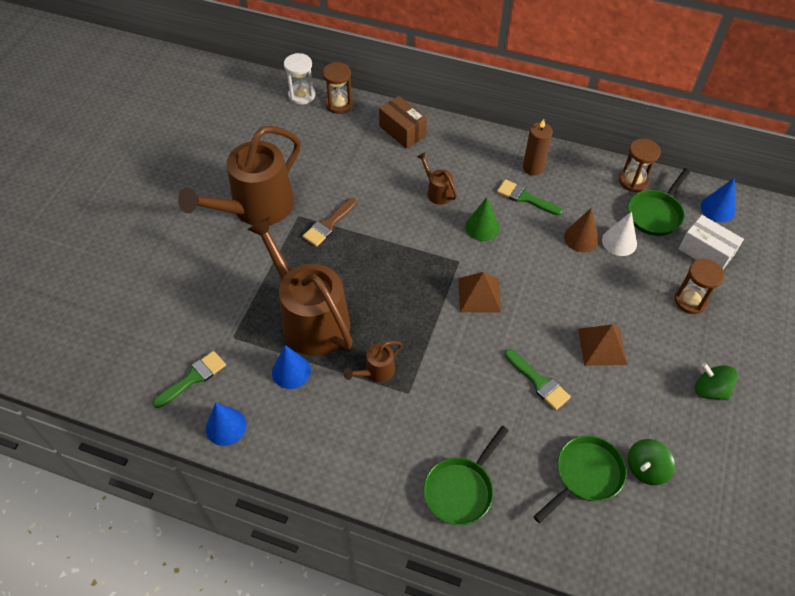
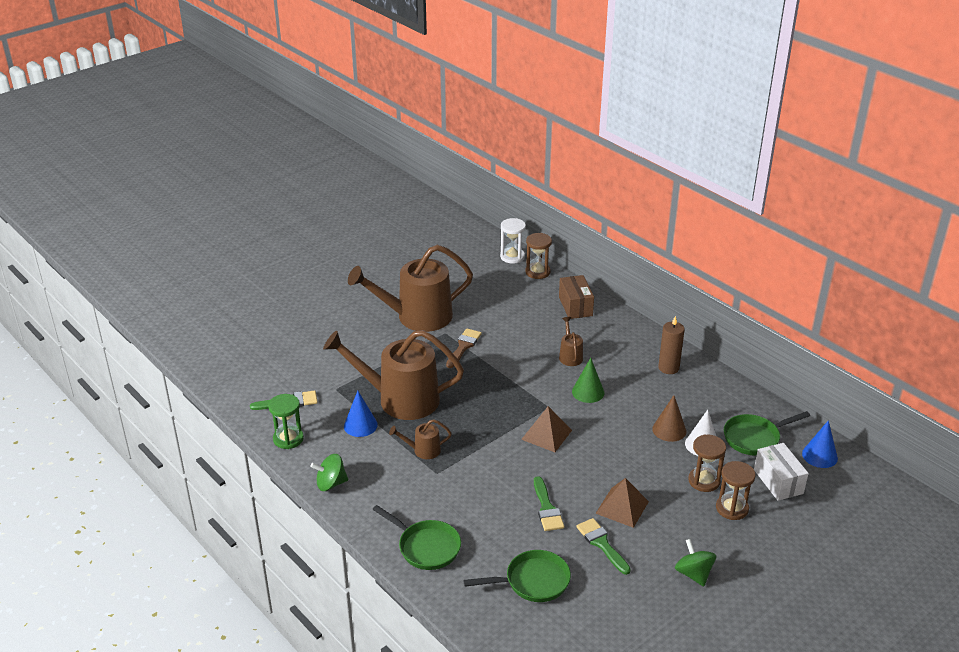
camera: 30 degrees right, 20 degrees down
(226, 426) = (288, 439): blue cone -> green hourglass
(310, 319) = (400, 399): brown watering can -> brown watering can turned 75 degrees counterclockwise
(328, 225) = (463, 346): brown brush -> brown brush turned 135 degrees clockwise
(461, 489) = (426, 547): green pan -> green pan turned 120 degrees counterclockwise
(525, 198) = (643, 385): green brush -> green brush (602, 544)
(633, 181) = (754, 408): brown hourglass -> brown hourglass (704, 481)
(646, 468) = (588, 599): green spinning top -> green spinning top (331, 483)

